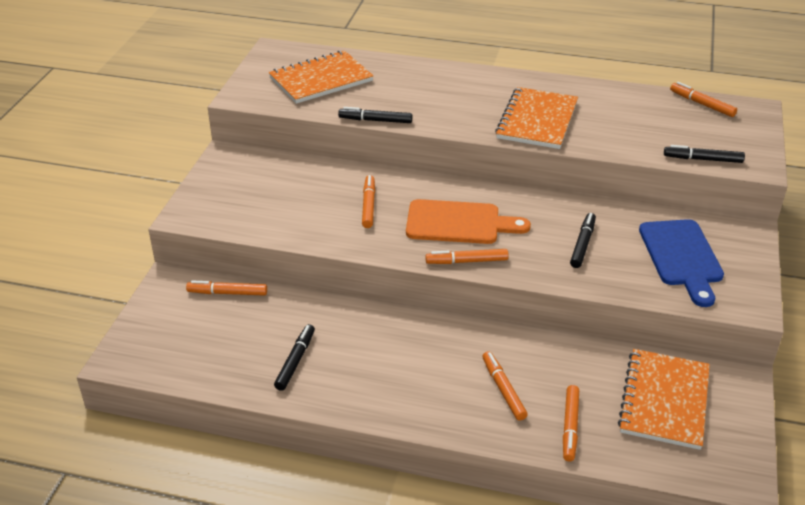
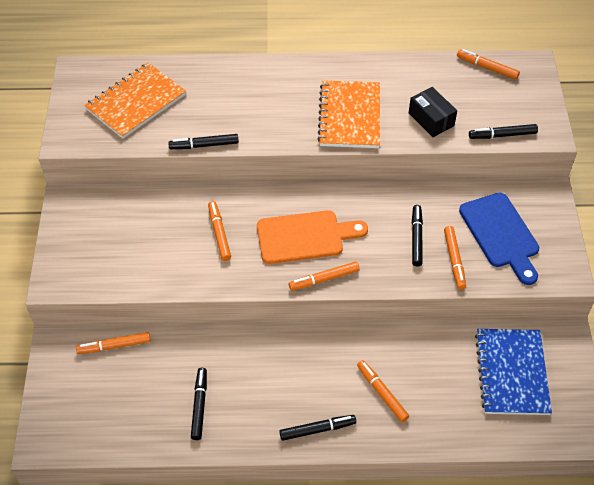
camera: 15 degrees left, 15 degrees up
(417, 408) = (317, 429): none -> black marker
(570, 427) = (444, 417): orange marker -> orange marker (454, 260)
(625, 135) = (431, 119): none -> black box
(664, 400) = (512, 373): orange notebook -> blue notebook

